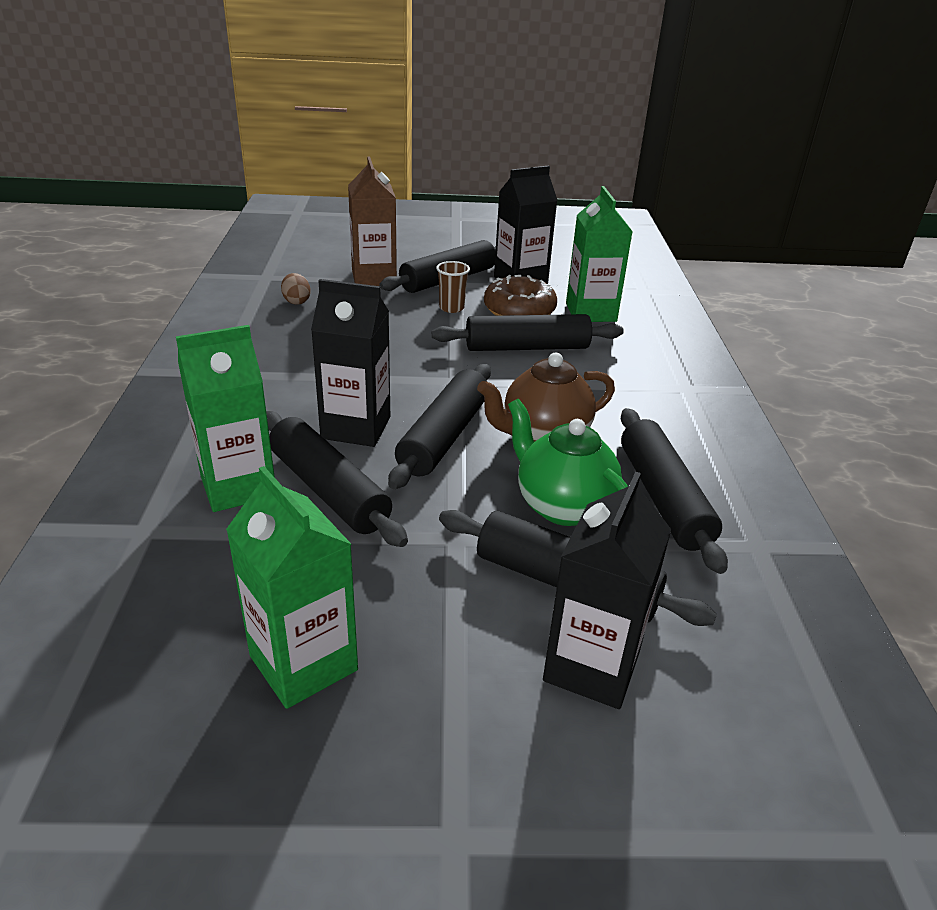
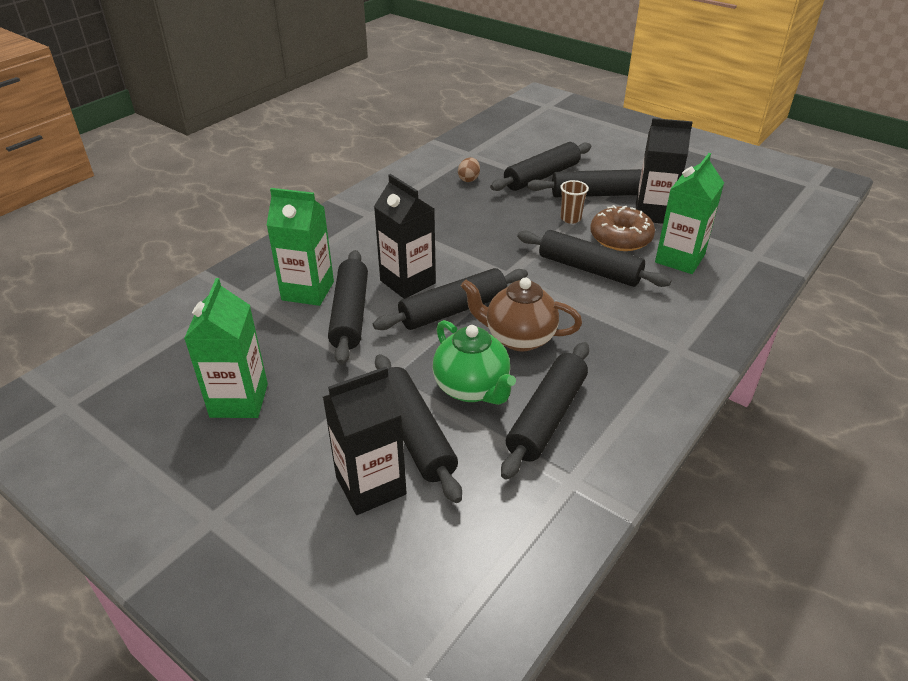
camera: 40 degrees right, 5 degrees up
(374, 278) = (542, 176): brown carton -> black rolling pin
(562, 506) = (472, 388): green teapot -> green teapot turned 150 degrees clockwise

